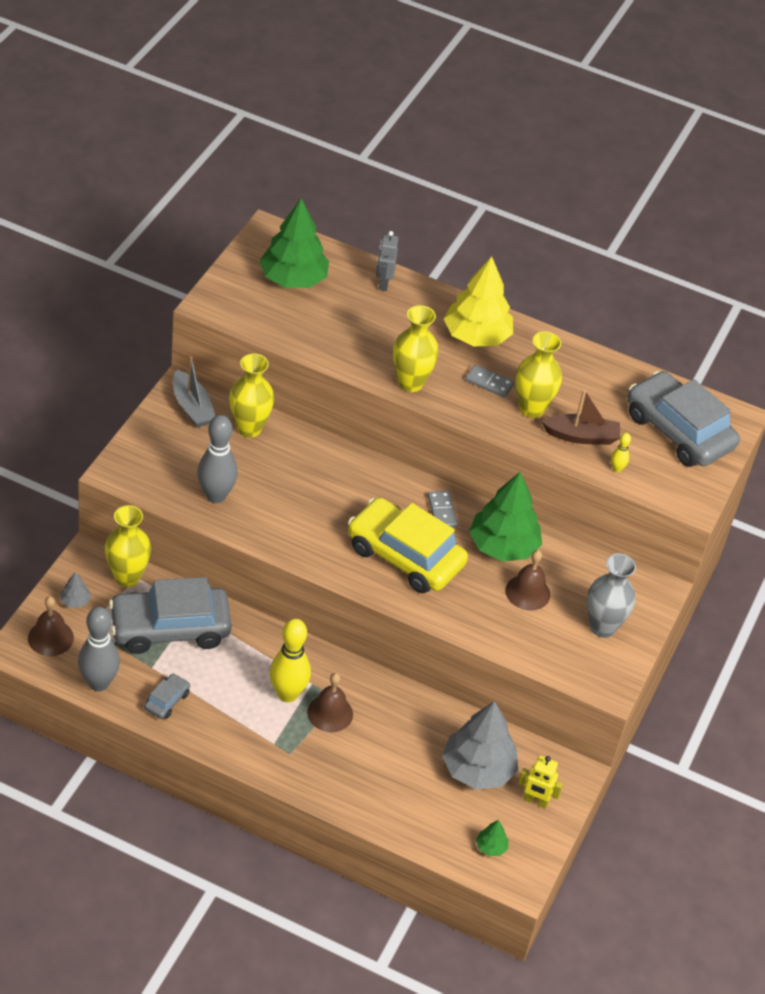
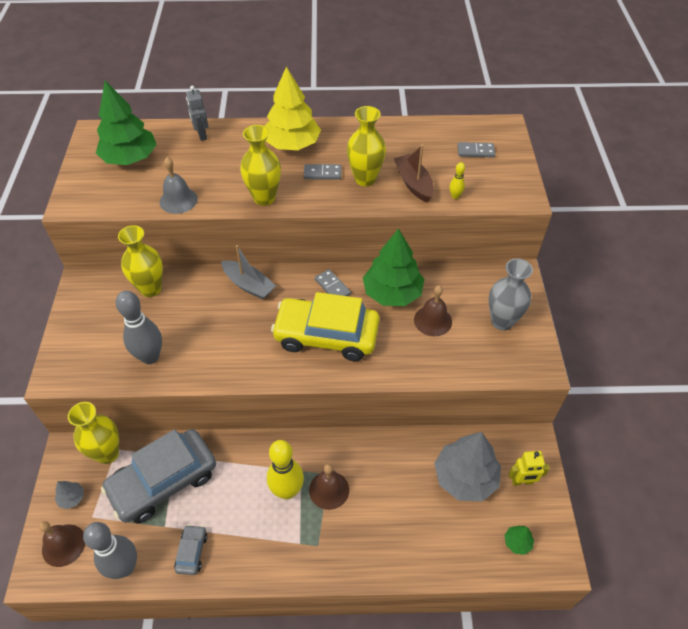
camera: 20 degrees left, 5 degrees up
(192, 407) = (96, 292): grey boat -> grey boat (248, 285)
(320, 347) = (178, 200): none -> grey bell
(581, 436) = (413, 184): brown boat -> brown boat turned 90 degrees counterclockwise
(678, 431) = (475, 151): grey car -> grey domino

